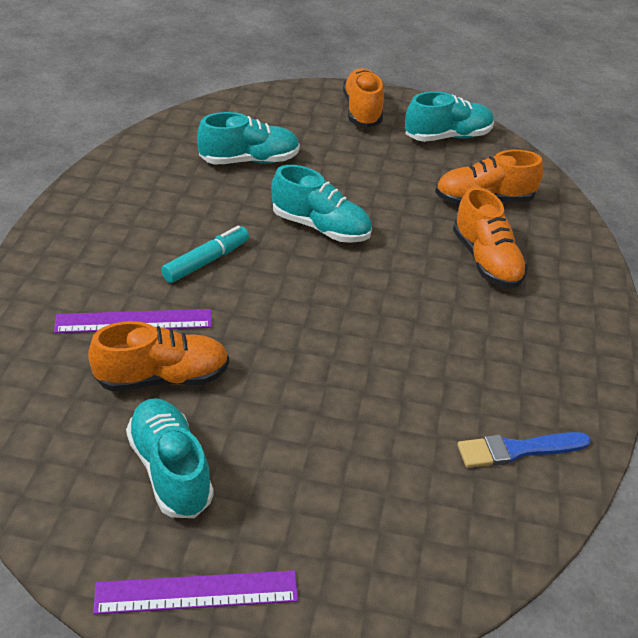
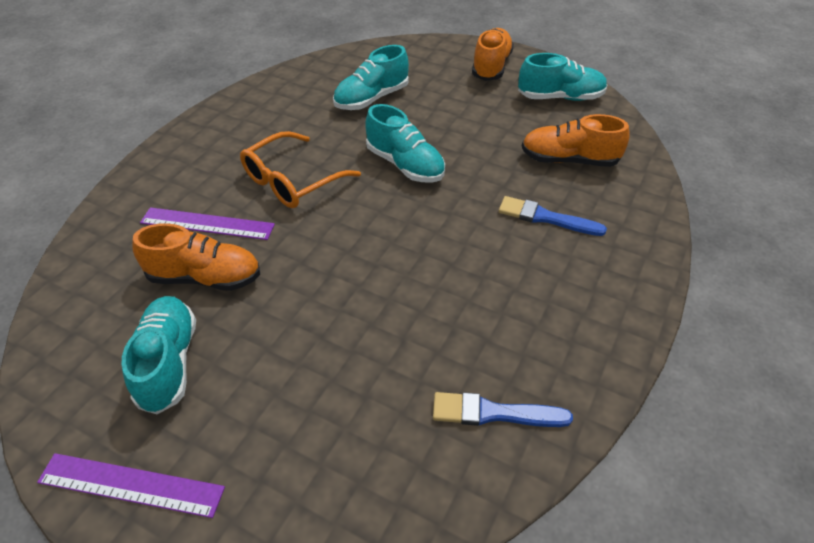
camera: 20 degrees right, 5 degrees up
(206, 261) = (292, 181): turquoise marker -> orange glasses
(249, 160) = (371, 99): turquoise shoe -> turquoise shoe turned 135 degrees clockwise
(486, 261) = (545, 218): orange shoe -> blue brush

